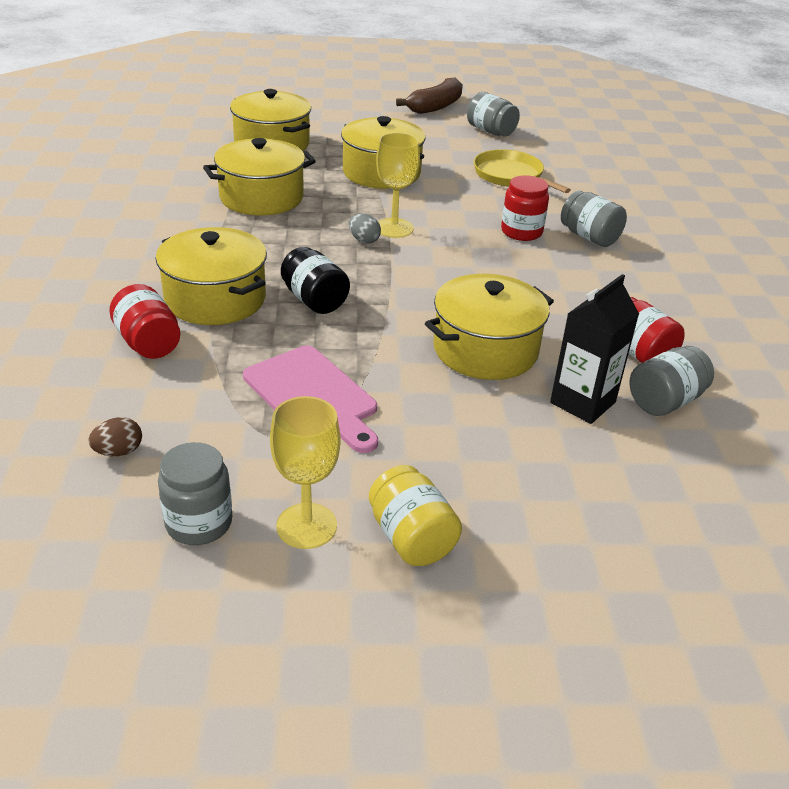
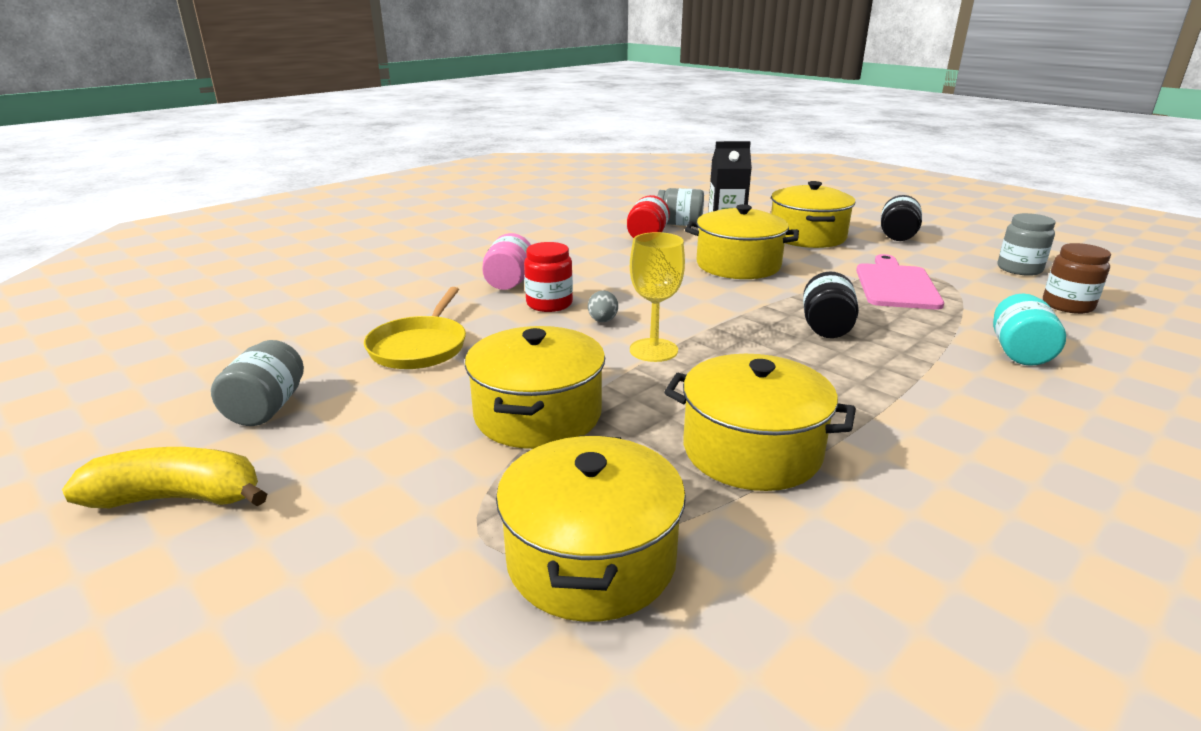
camera: 130 degrees left, 10 degrees down
(119, 451) = (1067, 305): brown egg -> brown jar
(148, 343) = (1019, 352): red jar -> turquoise jar
(215, 299) = (926, 361): yellow pot -> yellow pot (807, 236)
(306, 526) = (952, 252): yellow goblet -> none
(364, 240) = (704, 352): grey egg -> grey egg (602, 321)
(411, 538) = (897, 236): yellow jar -> black jar
(435, 106) = (178, 498): brown banana -> yellow banana
(589, 237) = (509, 282): grey jar -> pink jar

